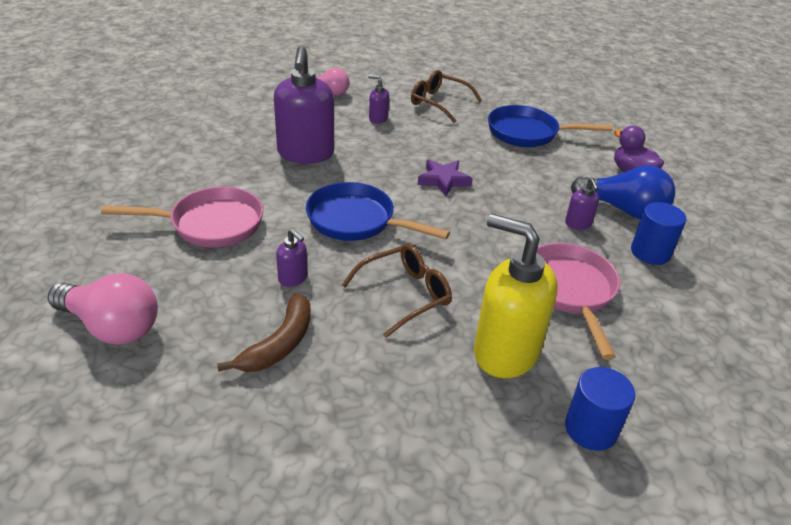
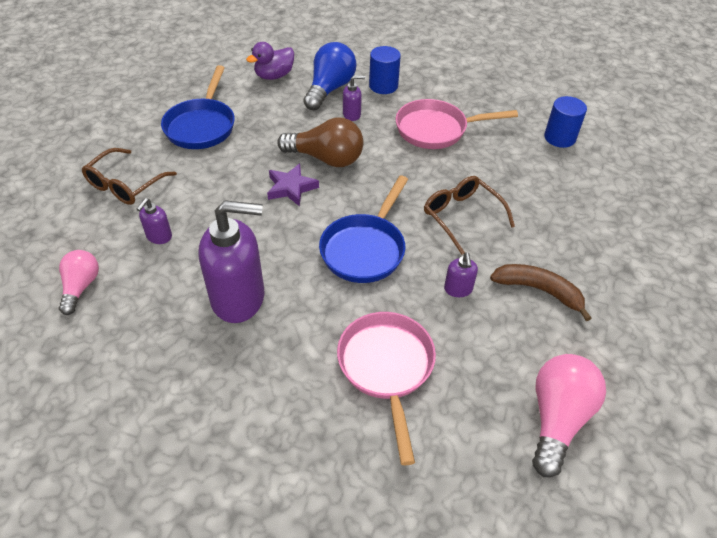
camera: 90 degrees left, 10 degrees up
(293, 278) = (458, 289): purple soap dispenser -> purple soap dispenser turned 135 degrees clockwise
(493, 203) = (326, 158): none -> brown light bulb
(505, 352) = (508, 167): yellow soap dispenser -> none

